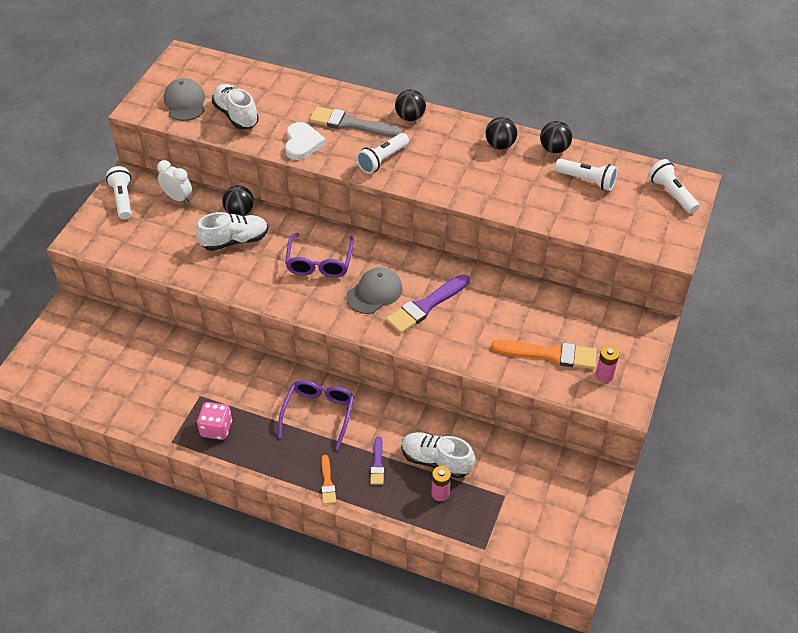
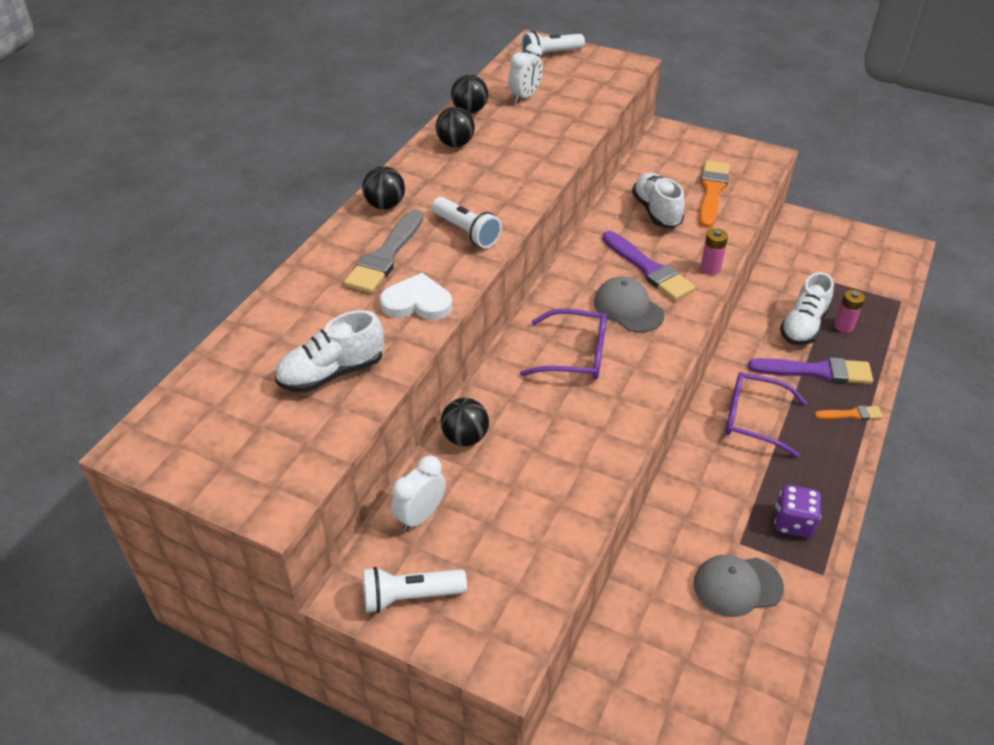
camera: 85 degrees left, 5 degrees down
(185, 102) = (277, 438): grey cap -> grey cap (737, 586)
(216, 429) = (793, 523): pink dice -> purple dice
(235, 241) = (526, 443): white shoe -> white shoe (656, 211)
(377, 464) = (816, 371): purple brush -> purple brush, size x1.89
(587, 180) = (525, 97): white flashlight -> white clock
(604, 375) = (734, 163): pink battery -> pink battery (710, 268)

